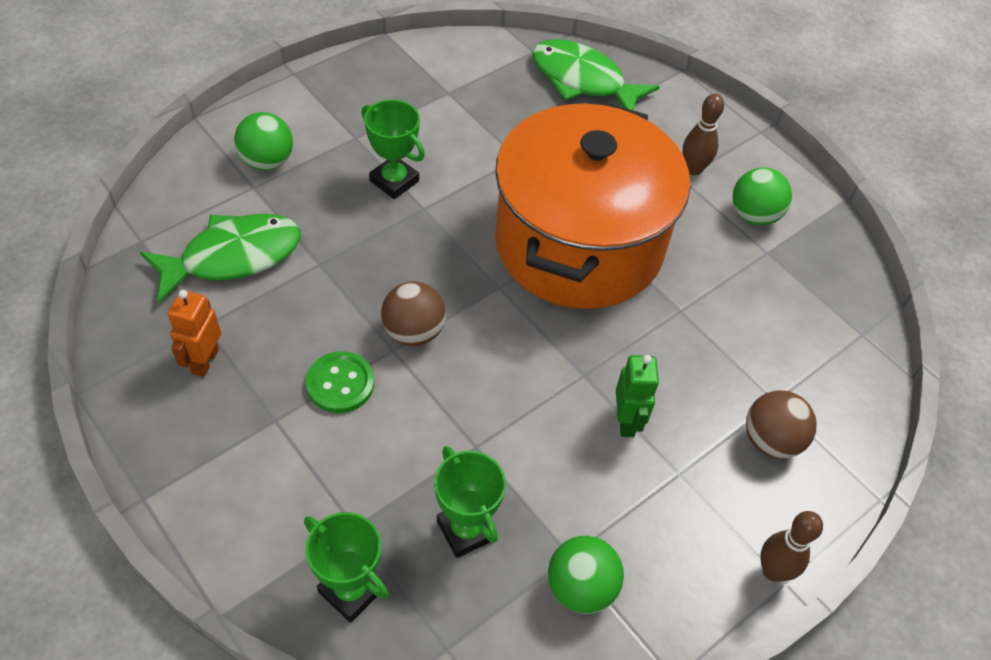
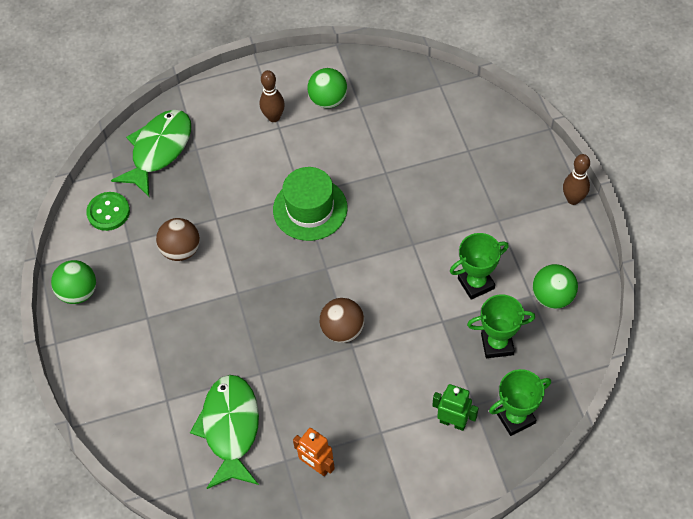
camera: 60 degrees left, 5 degrees up
(267, 161) = (145, 384): green ball -> green ball (78, 292)
(340, 384) = (367, 385): green button -> green button (108, 212)
(394, 181) = (203, 304): green trophy -> green trophy (476, 283)
(579, 244) = (310, 209): orange pot -> green hat
(583, 81) = (159, 150): green fish -> green fish turned 150 degrees clockwise
(627, 421) = (454, 233): green robot -> green robot (453, 422)
(771, 440) = (494, 164): brown ball -> brown ball (181, 250)

